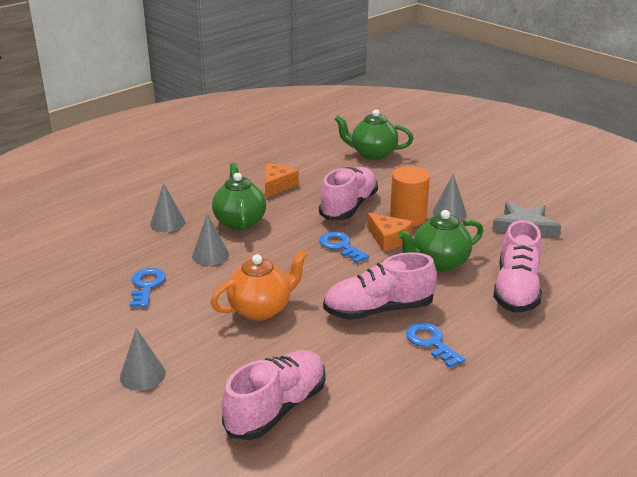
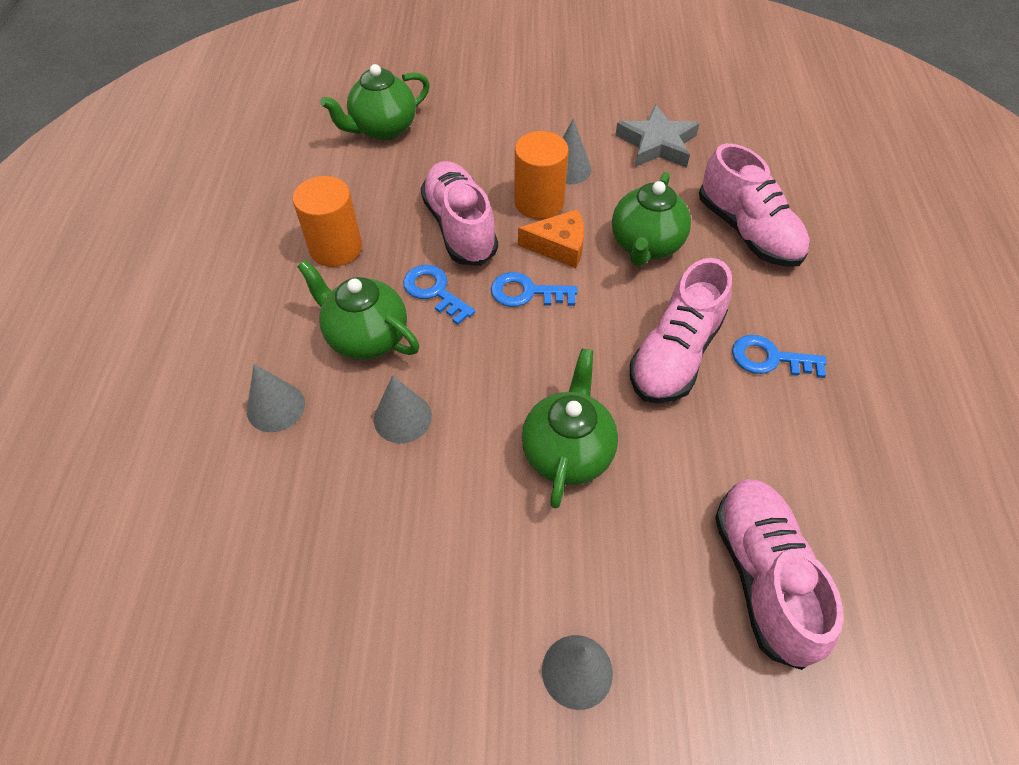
camera: 45 degrees left, 25 degrees up
(146, 286) = (391, 531): blue key -> blue key (434, 291)
(261, 309) = (567, 452): orange teapot -> green teapot
(277, 185) = (336, 248): orange cheese -> orange cylinder

